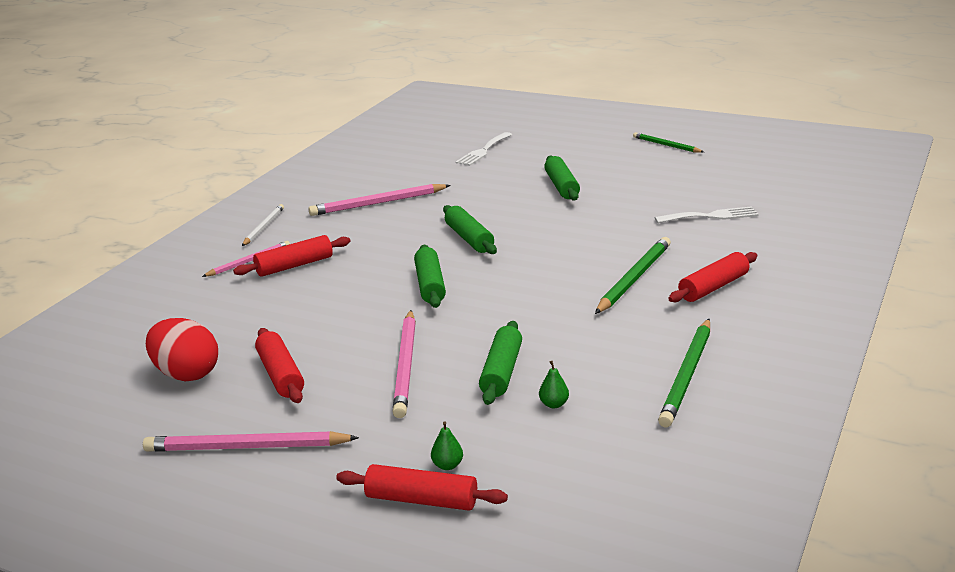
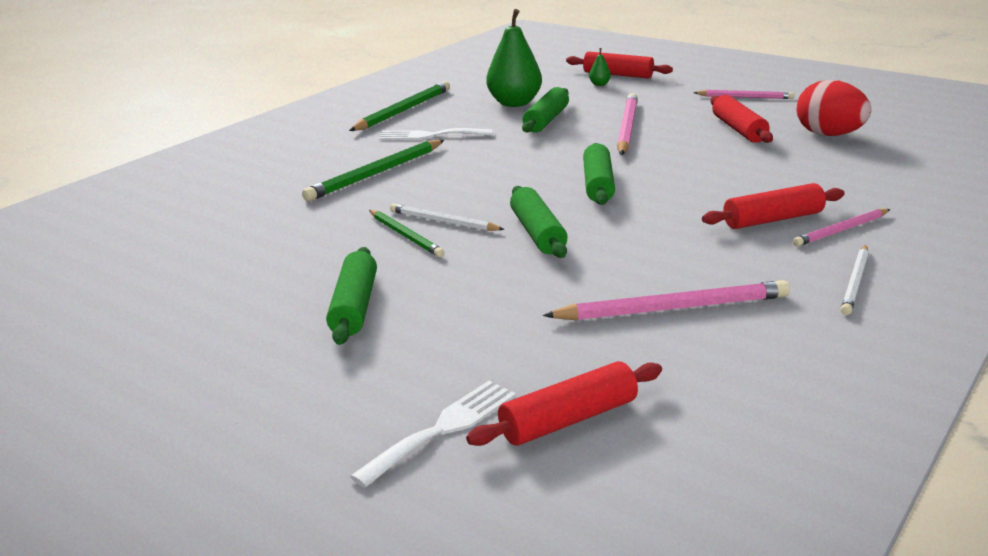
camera: 170 degrees left, 0 degrees up
(246, 447) = (745, 97): pink pencil -> pink pencil, size x0.62
(543, 240) = (443, 221): none -> white pencil
(554, 404) = (514, 103): green pear -> green pear, size x2.43
(666, 145) = (73, 387): green pencil -> green pencil (405, 235)
(711, 216) = (206, 232): white fork -> white fork (430, 135)
(713, 287) = (309, 160): red rolling pin -> red rolling pin (568, 419)

